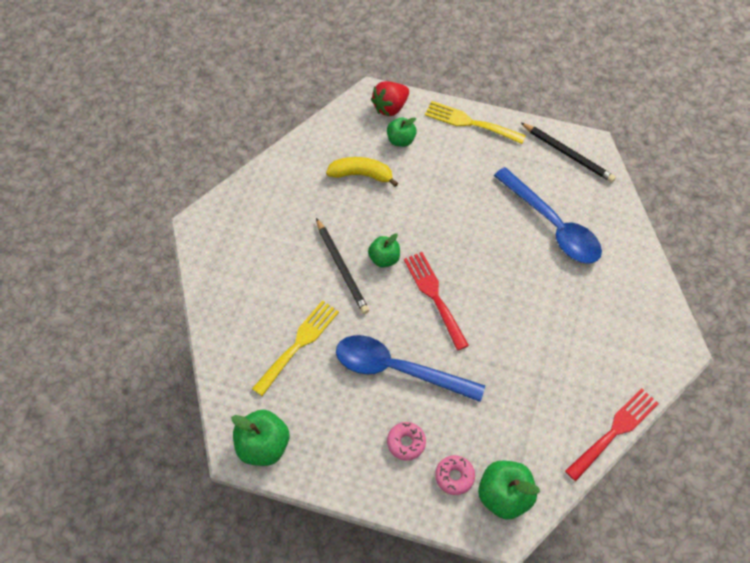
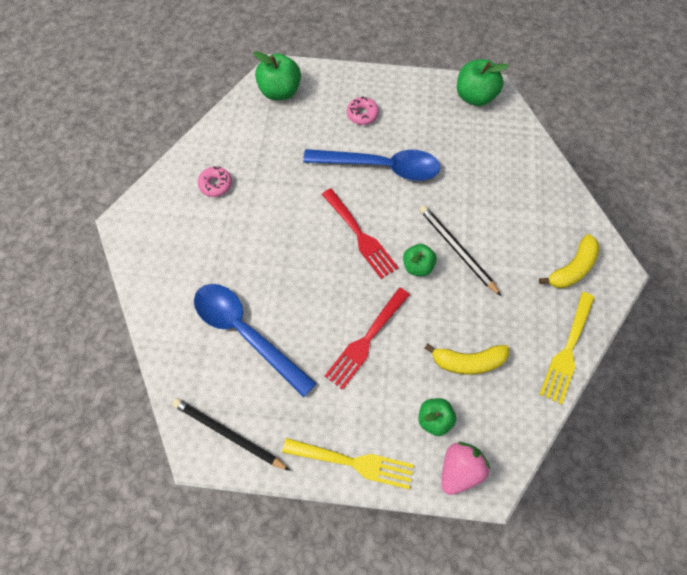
camera: 170 degrees right, 5 degrees up
(239, 234) = (572, 268): none -> yellow banana
(298, 344) = (474, 174): yellow fork -> yellow fork (567, 351)
(390, 107) = (459, 469): red strawberry -> pink strawberry
(454, 476) = (320, 98): pink donut -> pink donut (216, 184)
(614, 431) = (191, 147): red fork -> red fork (366, 341)

